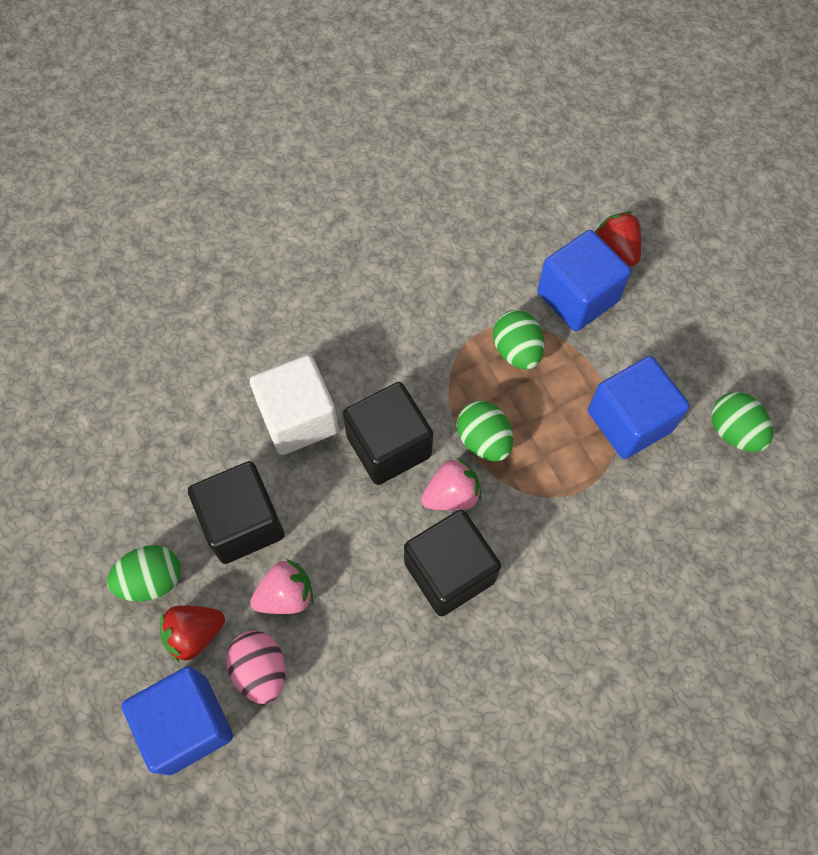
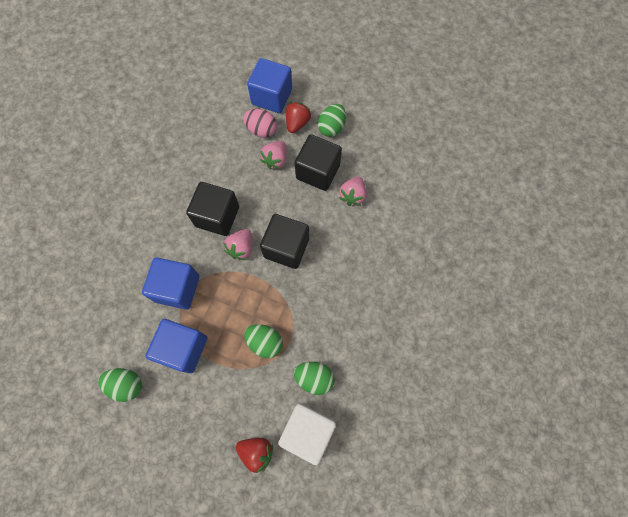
camera: 140 degrees right, 5 degrees up
(231, 446) = (352, 196): none -> pink strawberry
(298, 418) = (336, 229): white cube -> white cube (307, 431)
(483, 440) = (246, 283): green egg -> green egg (314, 378)
(577, 297) = (256, 400): blue cube -> blue cube (177, 288)

